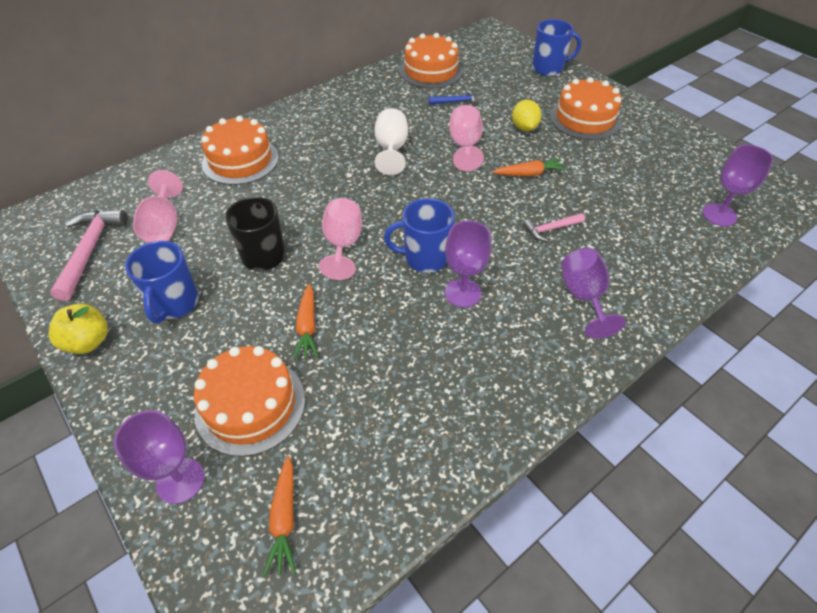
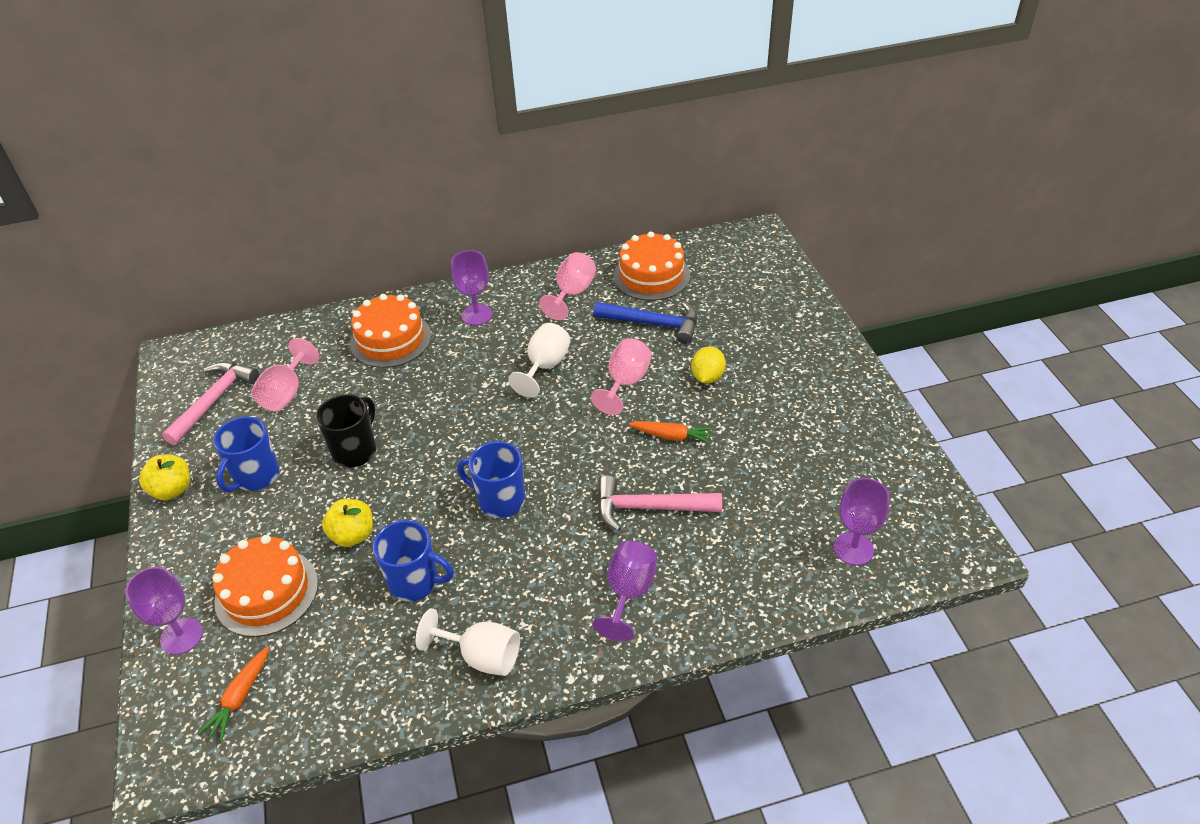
camera: 25 degrees right, 5 degrees down
(307, 326) = (353, 535): orange carrot -> yellow apple
(343, 245) = (432, 462): pink goblet -> pink goblet (572, 293)
(456, 102) = (653, 324): blue hammer -> blue hammer, size x1.80
(462, 293) = (512, 549): purple goblet -> purple goblet (477, 315)
(499, 391) = (482, 656): none -> white goblet
(548, 68) = (793, 304): blue mug -> blue mug (415, 582)
(550, 229) = (649, 508): pink hammer -> pink hammer, size x1.80
(585, 119) = (787, 384): orange cake -> none

